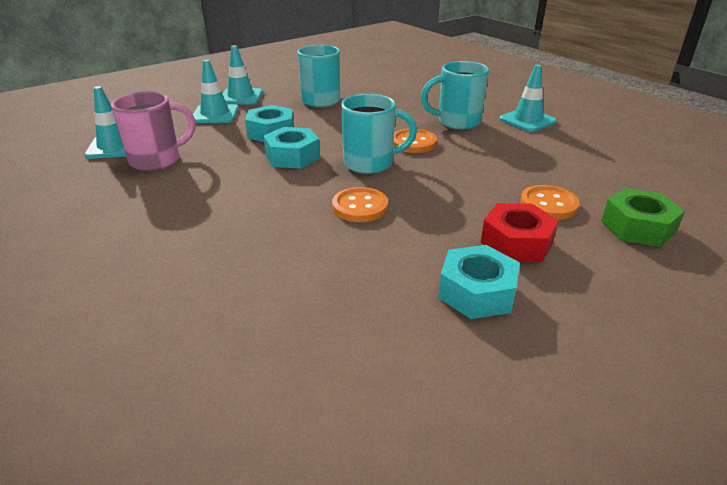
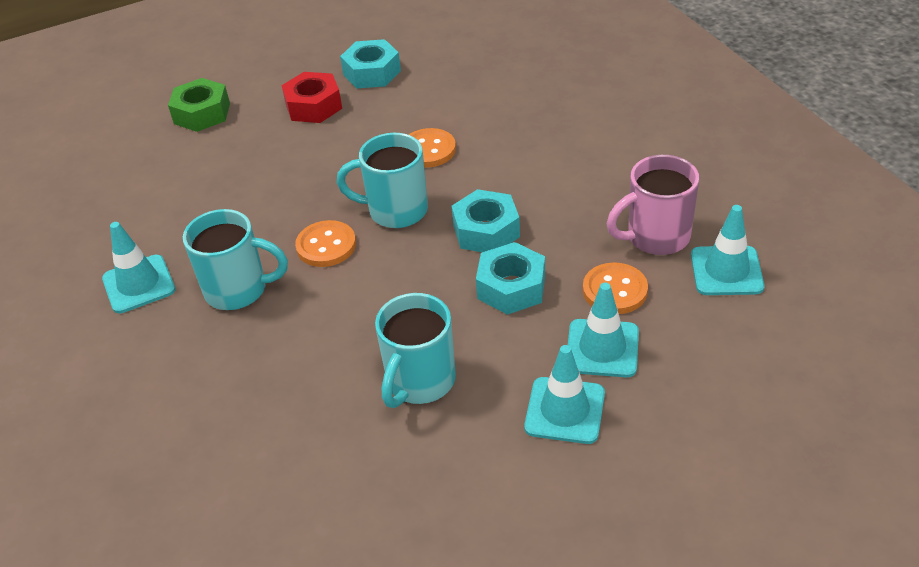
camera: 165 degrees left, 10 degrees up
(548, 204) = (252, 141): orange button -> orange button (615, 290)

